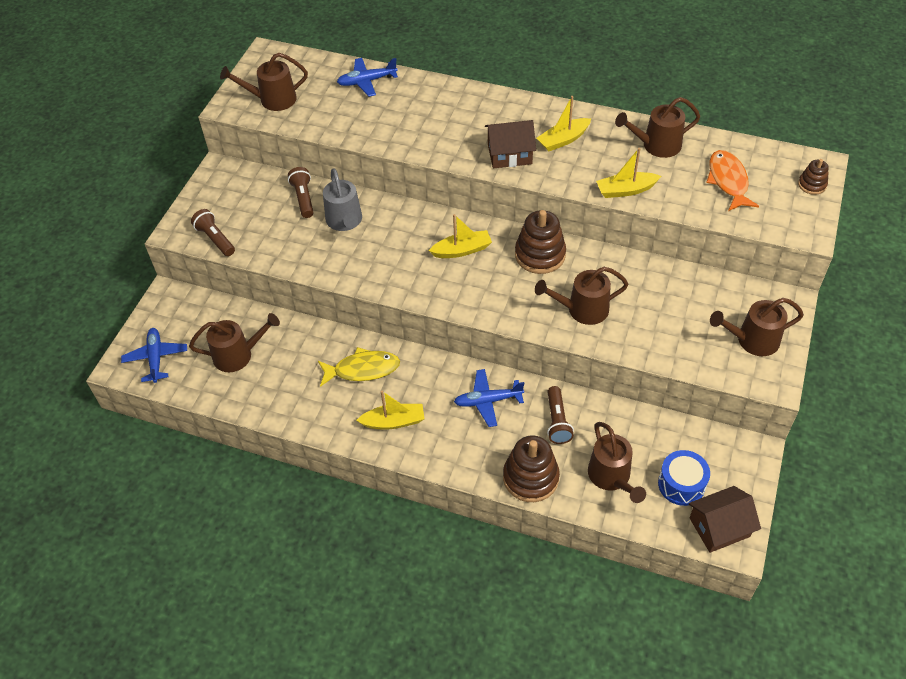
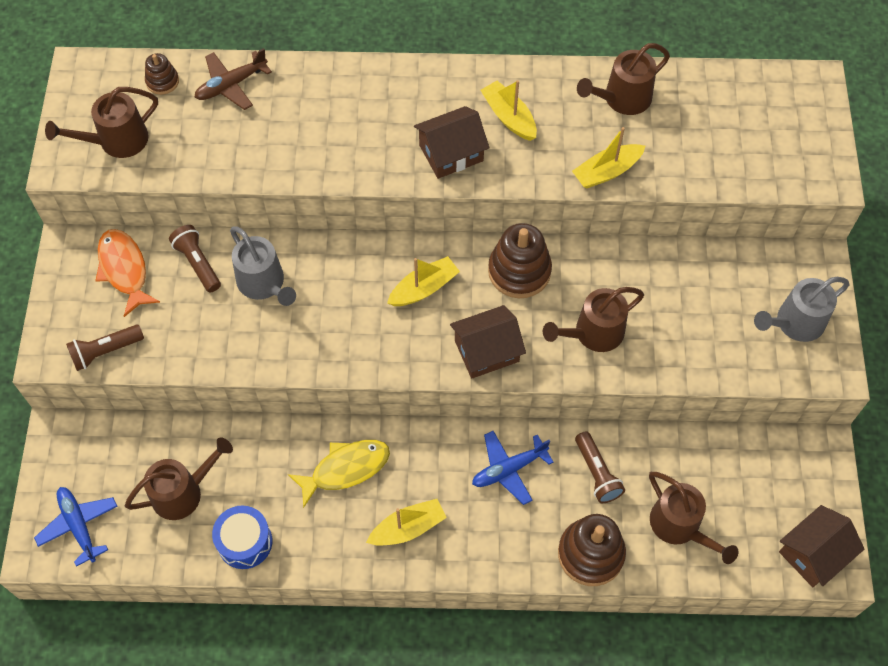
camera: 20 degrees left, 10 degrees up
(215, 239) = (105, 351): brown flashlight -> brown flashlight turned 60 degrees counterclockwise
(367, 81) = (231, 85): blue plane -> brown plane
(493, 302) = (486, 351): none -> brown house
(563, 140) = (509, 117): yellow boat -> yellow boat turned 105 degrees clockwise
(681, 484) = (758, 513): blue drum -> blue drum (245, 542)
(728, 181) = (720, 130): orange fish -> orange fish (124, 270)
(752, 340) = (794, 323): brown watering can -> grey watering can
(812, 185) = (814, 113): brown stacking toy -> brown stacking toy (162, 81)

